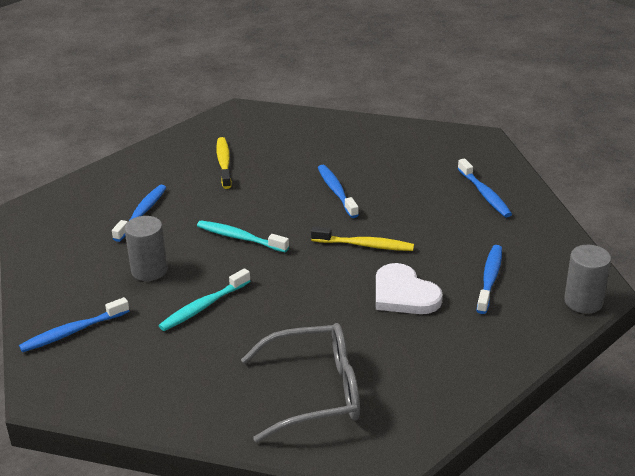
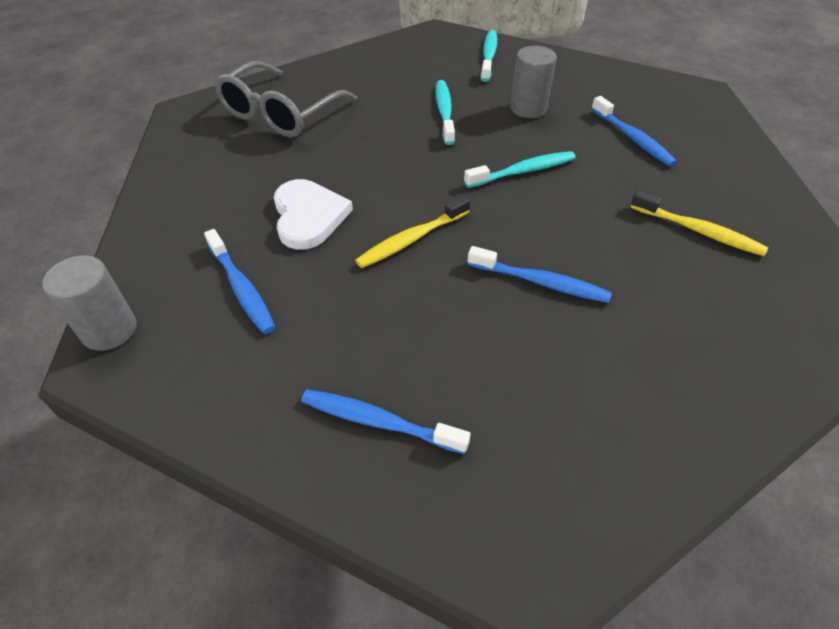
camera: 130 degrees right, 15 degrees up
(72, 332) = (488, 56): blue toothbrush -> turquoise toothbrush
(404, 294) = (308, 216): white heart -> white heart turned 75 degrees clockwise

